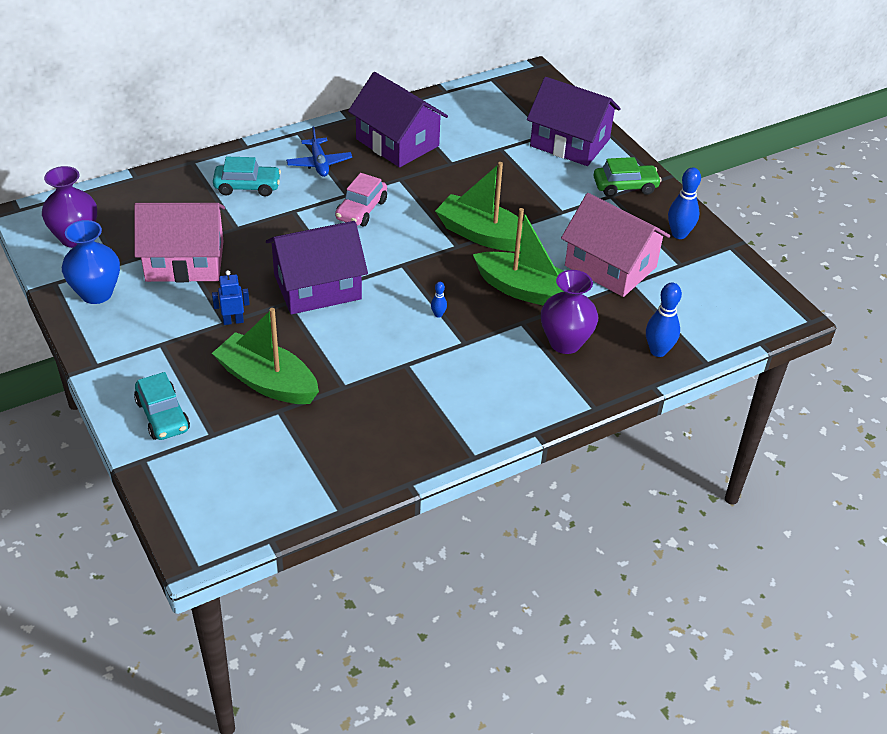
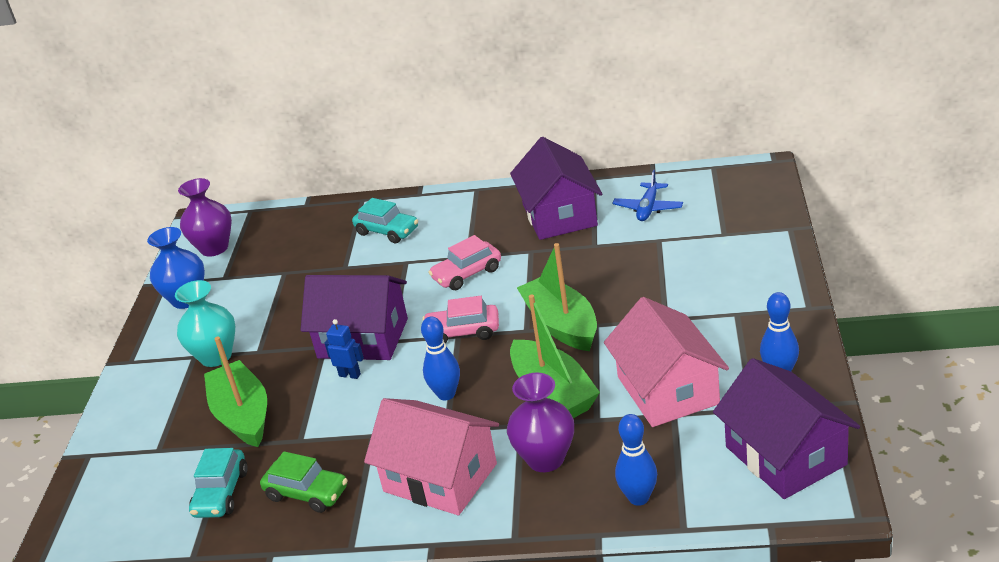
camera: 40 degrees right, 10 degrees down
(163, 416) = (137, 421): turquoise car -> turquoise car (221, 493)
(185, 261) = (277, 288): pink house -> pink house (440, 478)
(185, 338) = (216, 356): none -> turquoise vase
(233, 321) = (266, 351): blue robot -> blue robot (350, 375)
(319, 163) = (469, 222): blue plane -> blue plane (648, 208)
(404, 260) = (462, 332): none -> pink car
(438, 314) = (446, 394): blue bowling pin -> blue bowling pin, size x2.02
(570, 143) = (740, 247): purple house -> purple house (785, 456)
(625, 187) = (762, 307): green car -> green car (307, 493)

